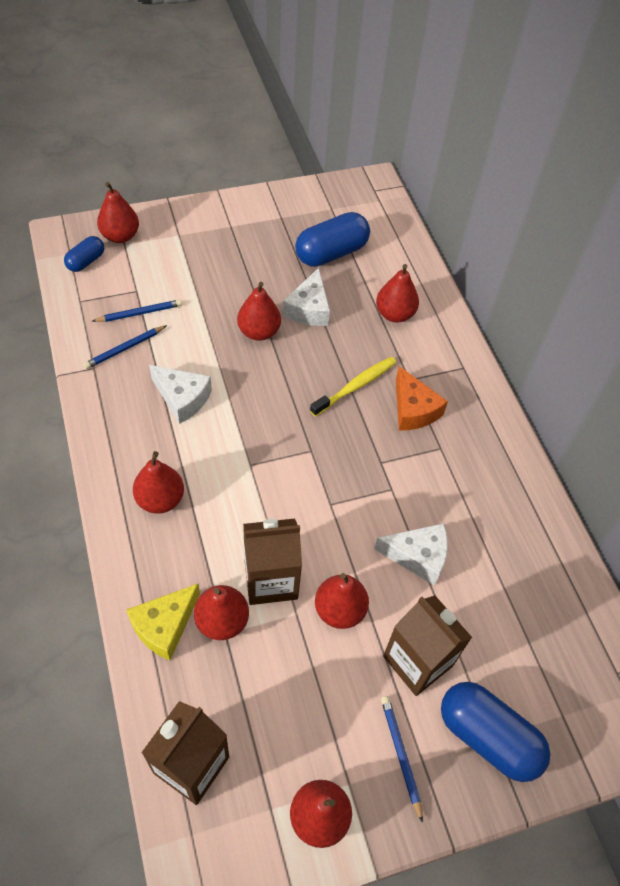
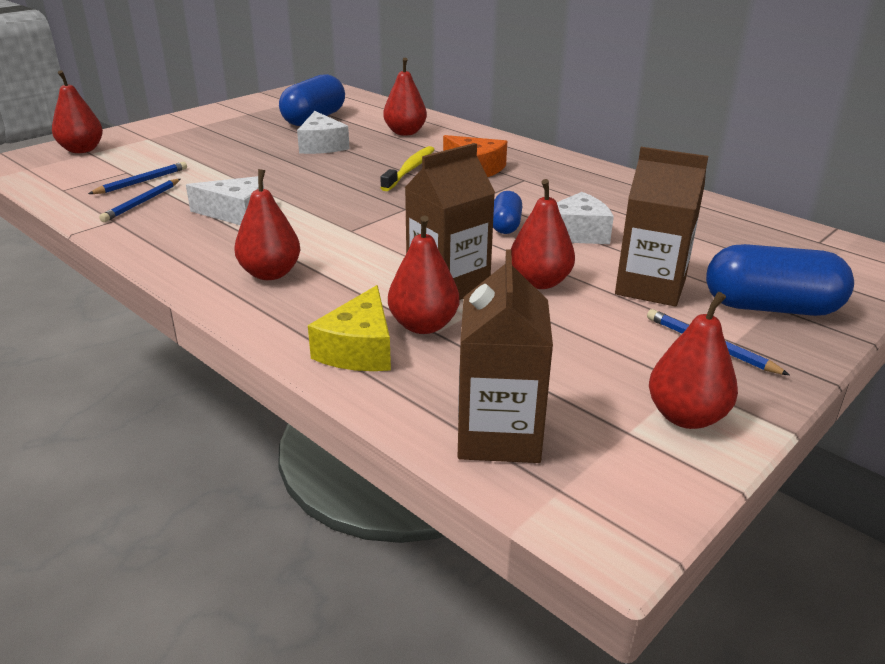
camera: 25 degrees left, 25 degrees down
(86, 261) = (52, 169): blue capsule -> blue capsule (506, 225)
(259, 332) = (284, 165): red pear -> none

